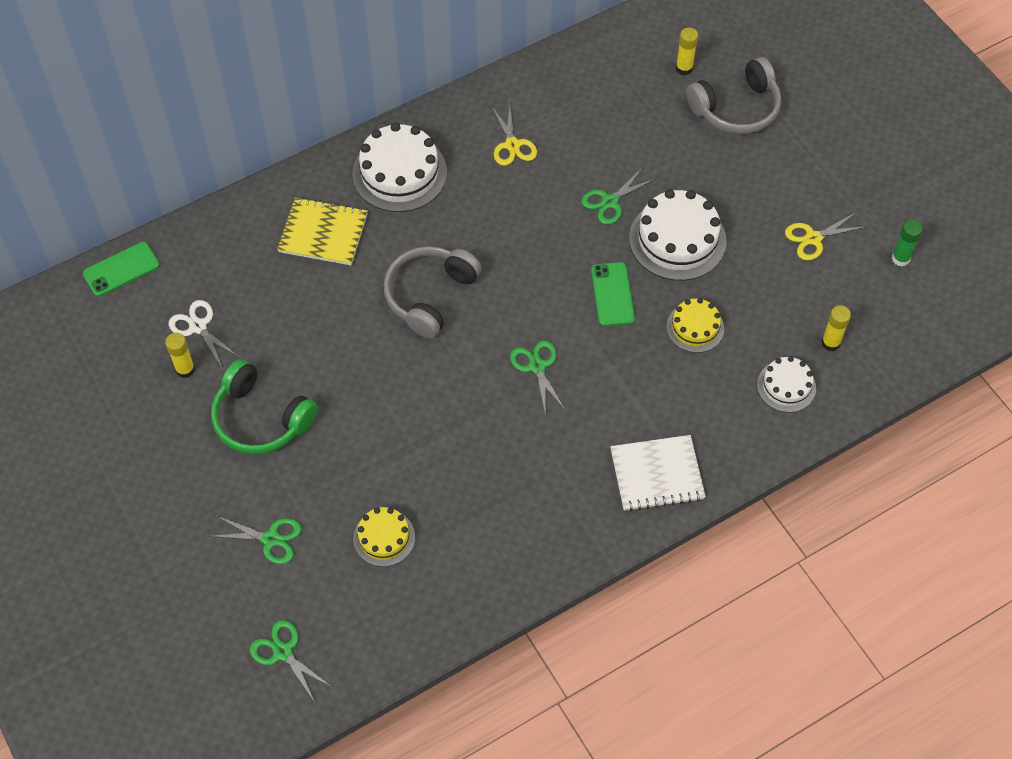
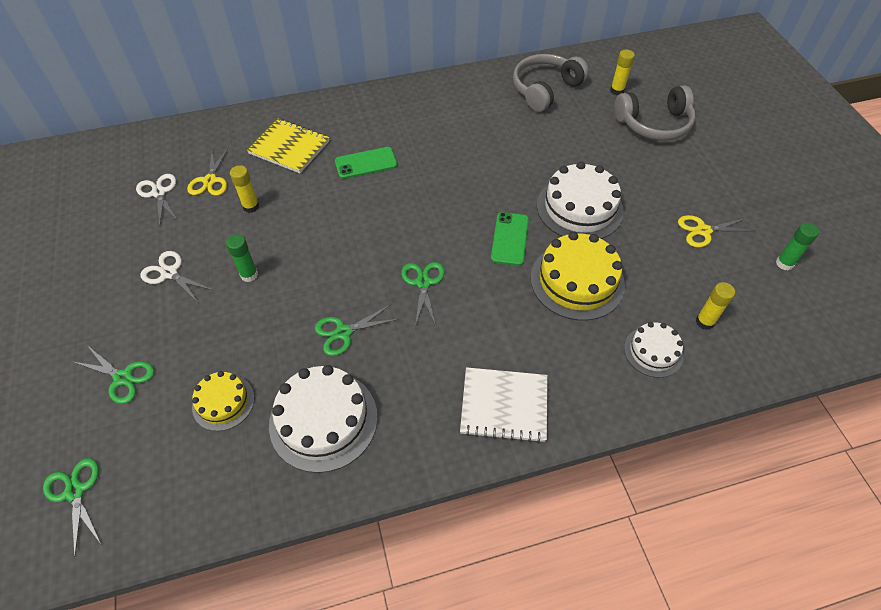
camera: 15 degrees right, 5 degrees down
(121, 269) = (125, 142): green phone -> green phone (366, 163)
(185, 369) = (131, 222): yellow glue stick -> yellow glue stick (251, 207)
(261, 419) = (169, 273): green headphones -> white scissors
(348, 401) = (249, 275): none -> green glue stick
(399, 173) = (367, 119): white cake -> white cake (323, 420)
(429, 295) = (353, 208): grey headphones -> grey headphones (545, 89)
(512, 145) = (462, 116): yellow scissors -> yellow scissors (210, 181)
(609, 202) = (529, 169): green scissors -> green scissors (343, 332)
(695, 327) = (577, 281): yellow cake -> yellow cake, size x1.73

